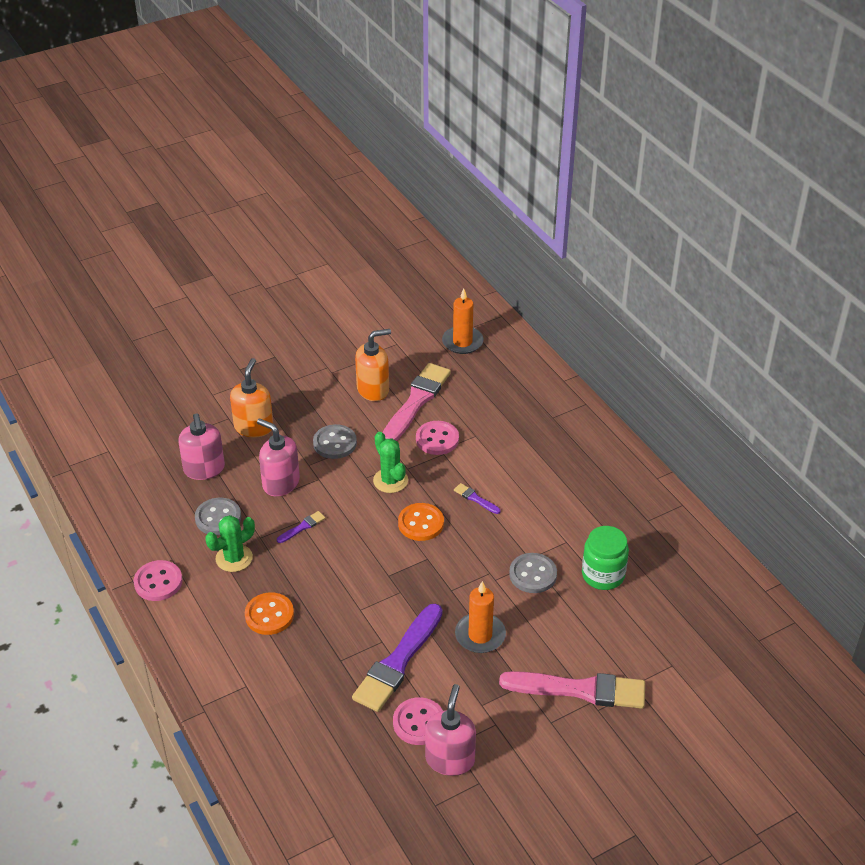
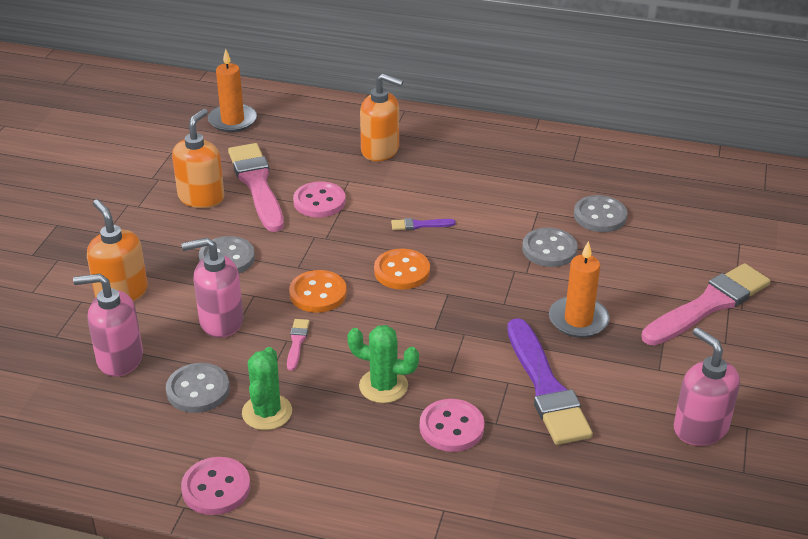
camera: 45 degrees left, 5 degrees down
(204, 469) = (119, 359): pink soap dispenser -> pink soap dispenser turned 150 degrees clockwise
(269, 615) = (375, 435): orange button -> orange button (318, 293)
(302, 527) = (297, 342): purple brush -> pink brush
(390, 480) = (325, 256): green cactus -> green cactus (383, 386)
(419, 722) = (634, 420): pink button -> pink button (451, 427)
(526, 426) = (380, 150): none -> orange soap dispenser
(603, 575) = (600, 216): green jar -> grey button

